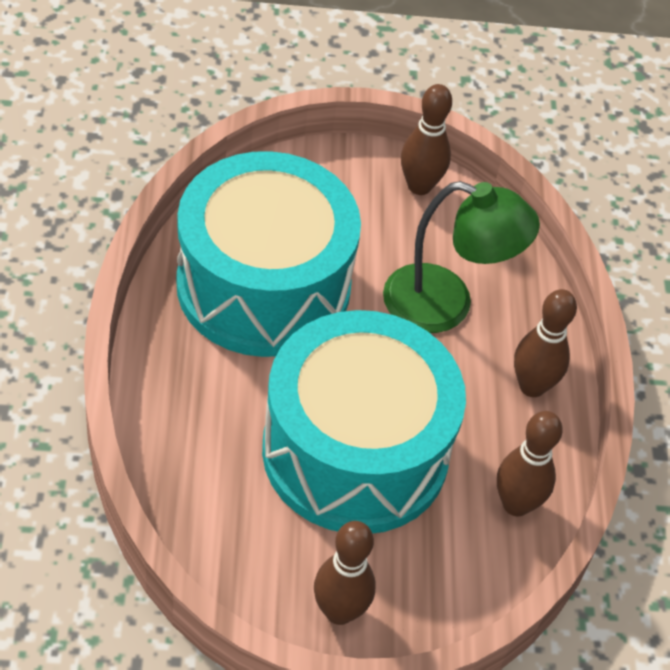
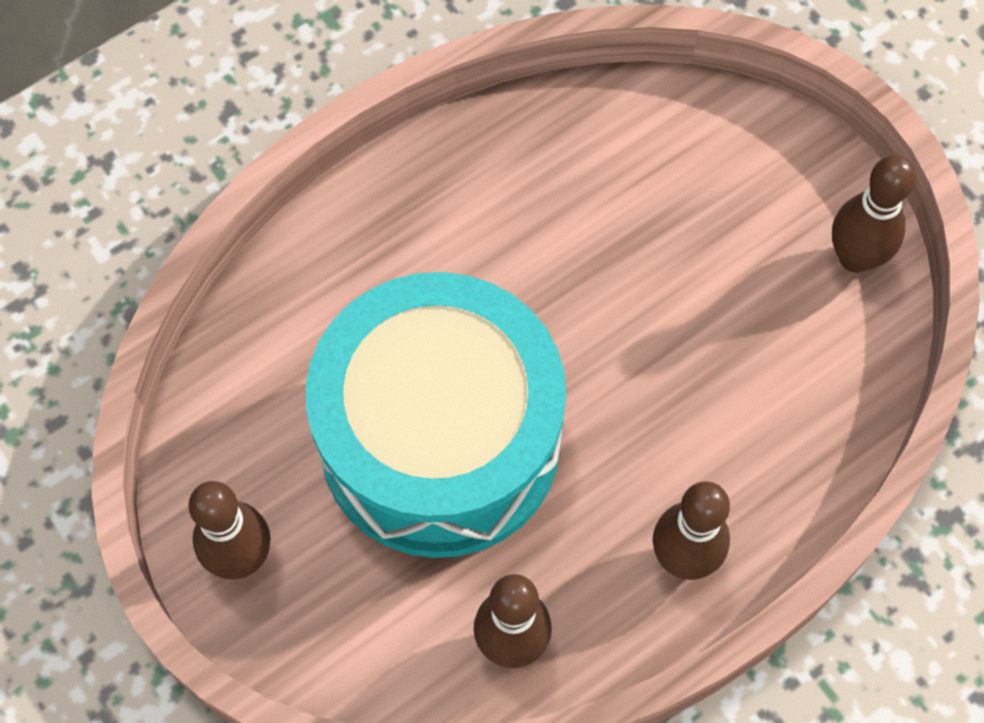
camera: 60 degrees right, 15 degrees up
(263, 286) = (569, 210): turquoise drum -> none
(446, 305) = (713, 397): green lamp -> none

